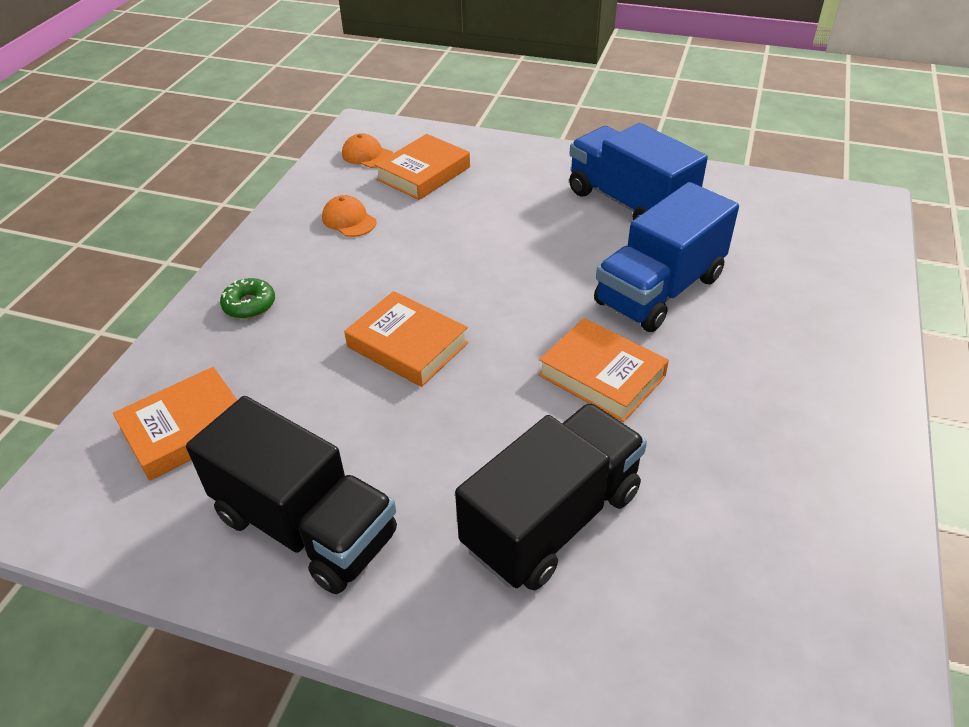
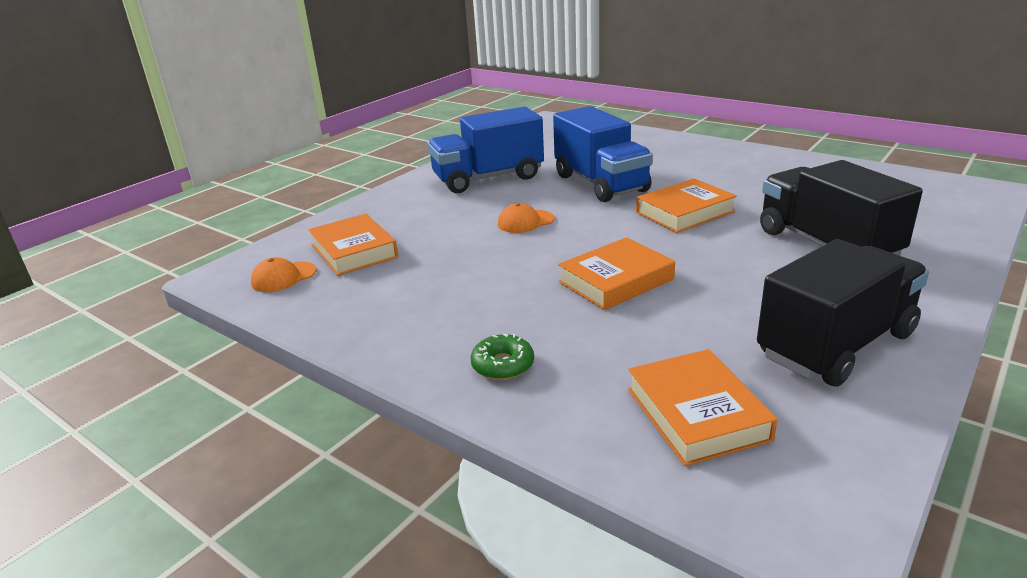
camera: 70 degrees left, 15 degrees down
(349, 220) = (396, 296): orange cap -> orange cap (525, 222)

